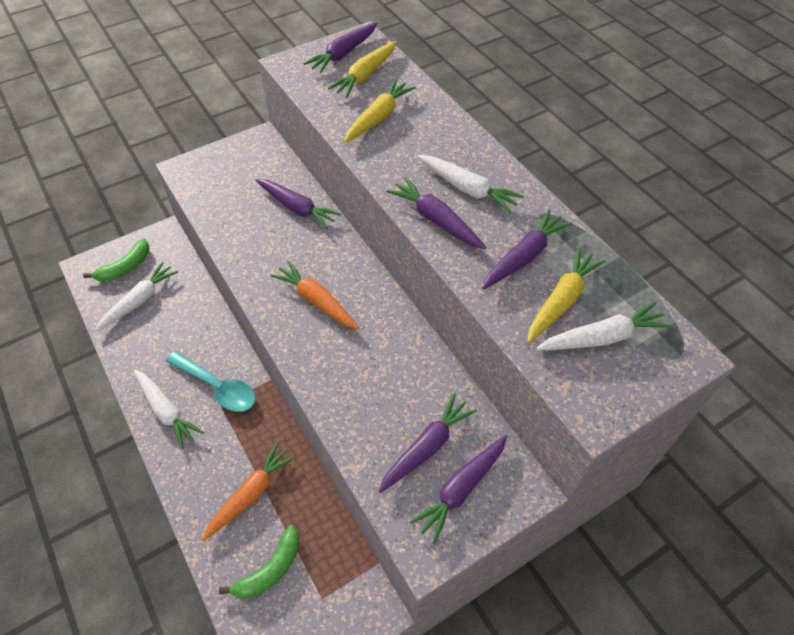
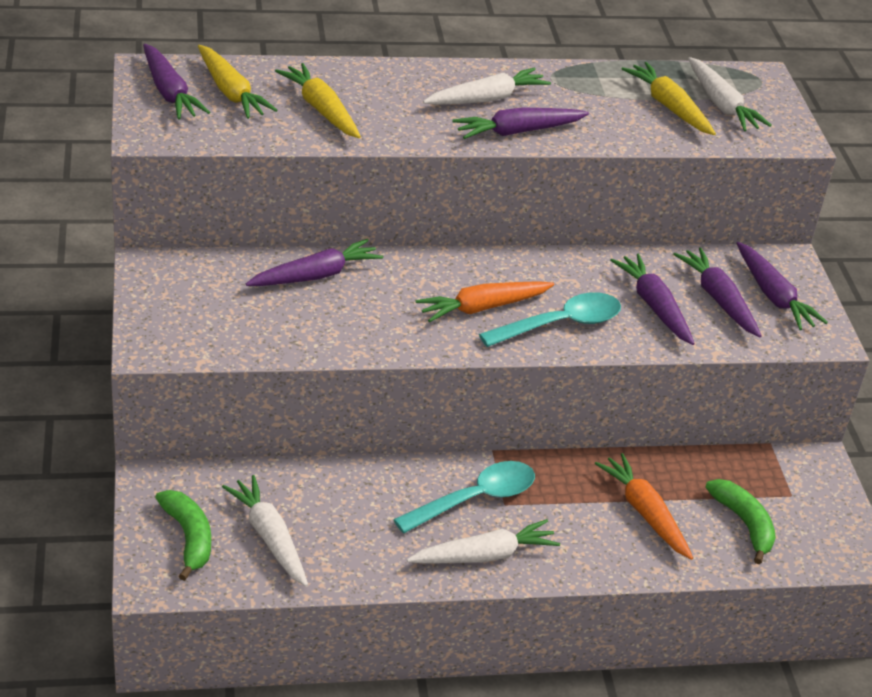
camera: 70 degrees left, 15 degrees down
(325, 351) = (560, 324): none -> turquoise spoon
(524, 256) = (602, 104): purple carrot -> purple carrot (654, 306)
(602, 337) = (721, 105): white carrot -> white carrot turned 150 degrees clockwise

